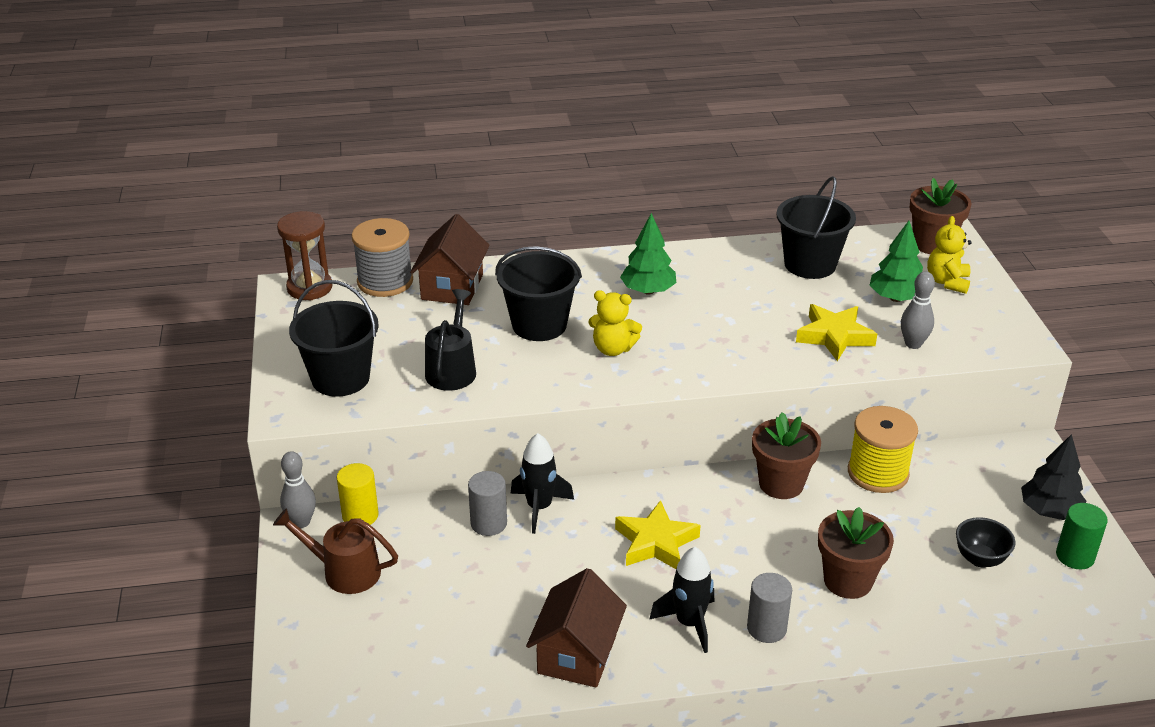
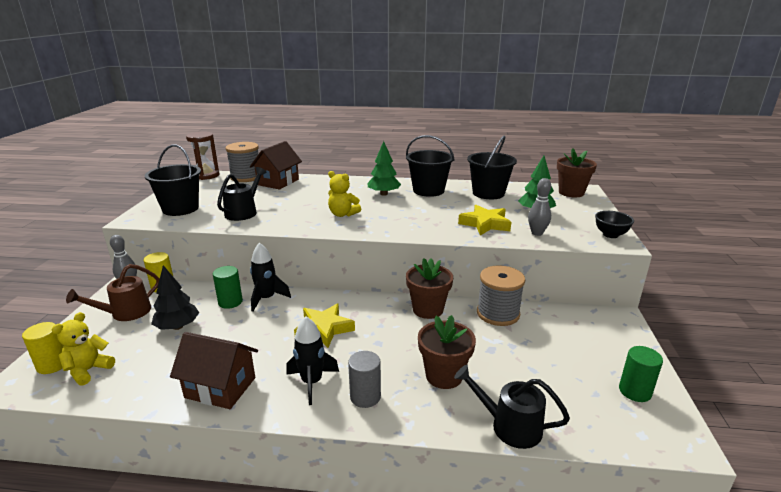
camera: 15 degrees right, 10 degrees down
(317, 671) = (53, 365): none -> yellow cylinder
(344, 571) = (126, 313): brown watering can -> brown watering can turned 75 degrees counterclockwise
(488, 523) = (230, 302): grey cylinder -> green cylinder
(539, 325) = (310, 200): black bucket -> black bucket (428, 190)
(577, 654) = (220, 387): brown house -> brown house turned 75 degrees clockwise
(878, 473) = (498, 313): yellow spool -> grey spool
(947, 282) = (574, 209): yellow teddy bear -> yellow teddy bear (88, 370)
(949, 629) = (510, 426): none -> black watering can
(980, 559) = (554, 379): black bowl -> black bowl (610, 235)
(1049, 511) = (620, 357): black tree -> black tree (177, 327)

